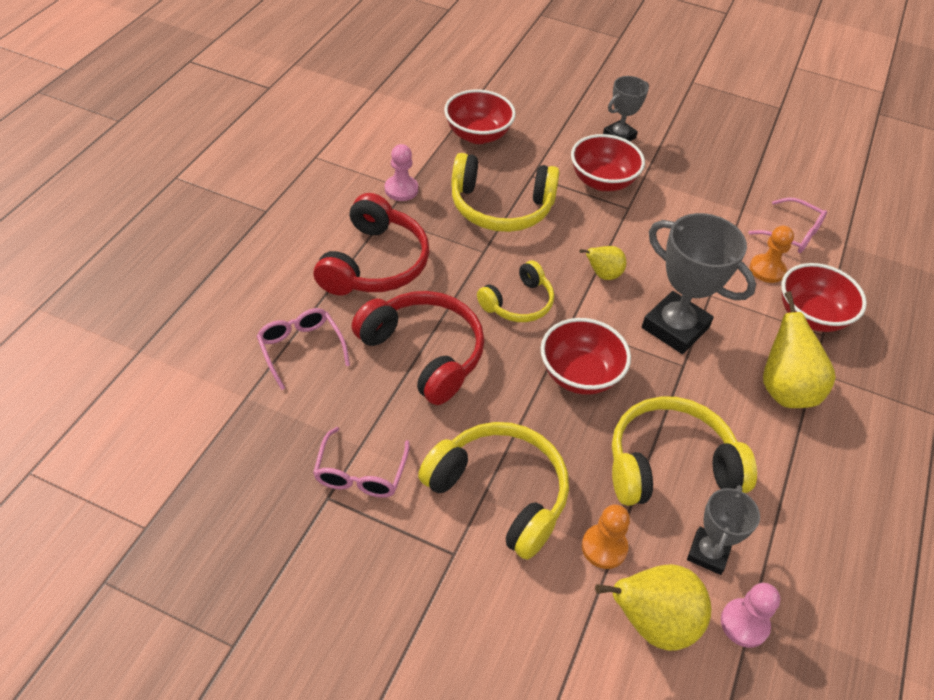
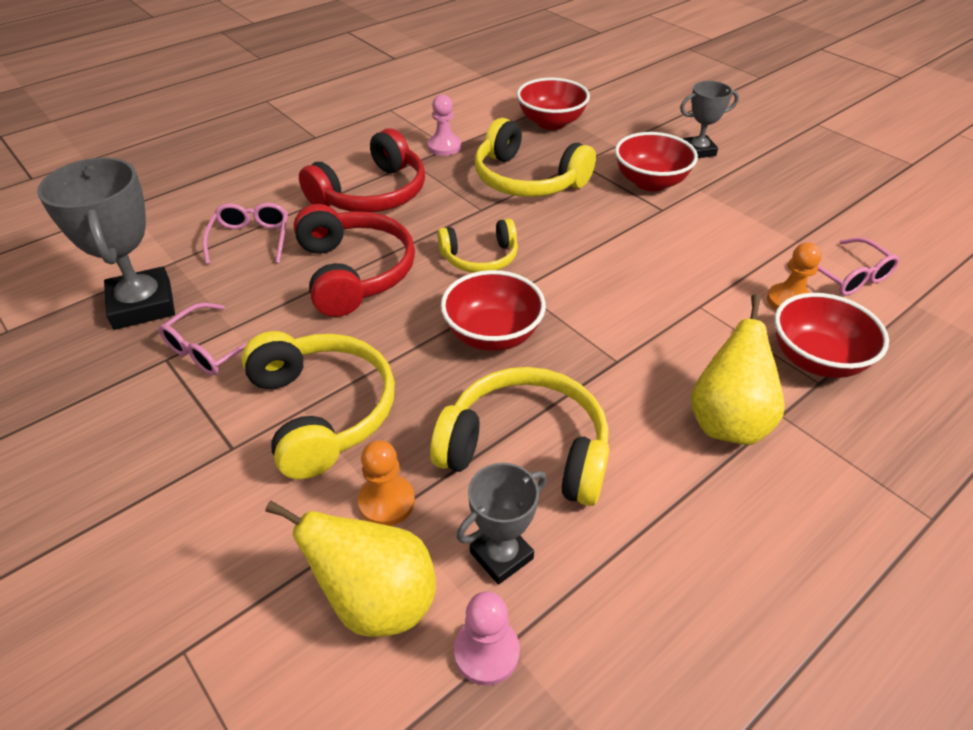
camera: 30 degrees right, 5 degrees down
(602, 275) = (588, 257): yellow pear -> none
(675, 327) = (634, 324): grey trophy -> grey trophy (142, 305)

